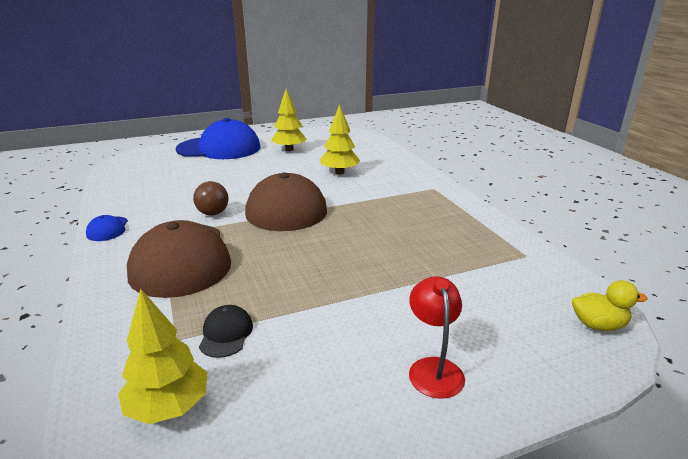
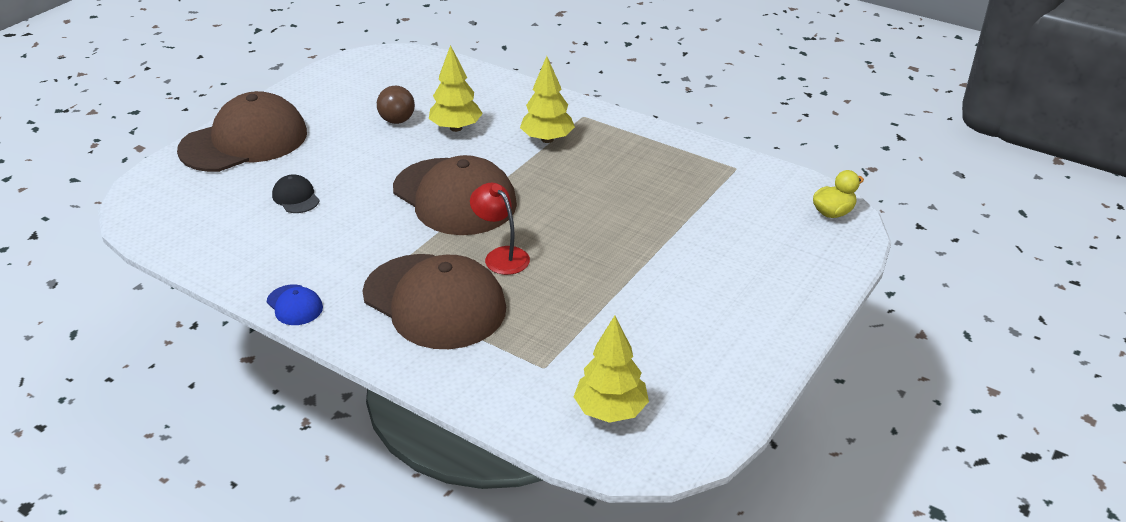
camera: 35 degrees left, 10 degrees up
(213, 213) = (387, 238): brown ball -> brown ball (397, 121)
(219, 148) = (244, 141): blue cap -> brown cap
(226, 334) = (578, 344): black cap -> black cap (296, 197)
(289, 149) = (345, 112): yellow tree -> yellow tree (547, 139)
(433, 368) = (756, 296): red lamp -> red lamp (501, 256)

